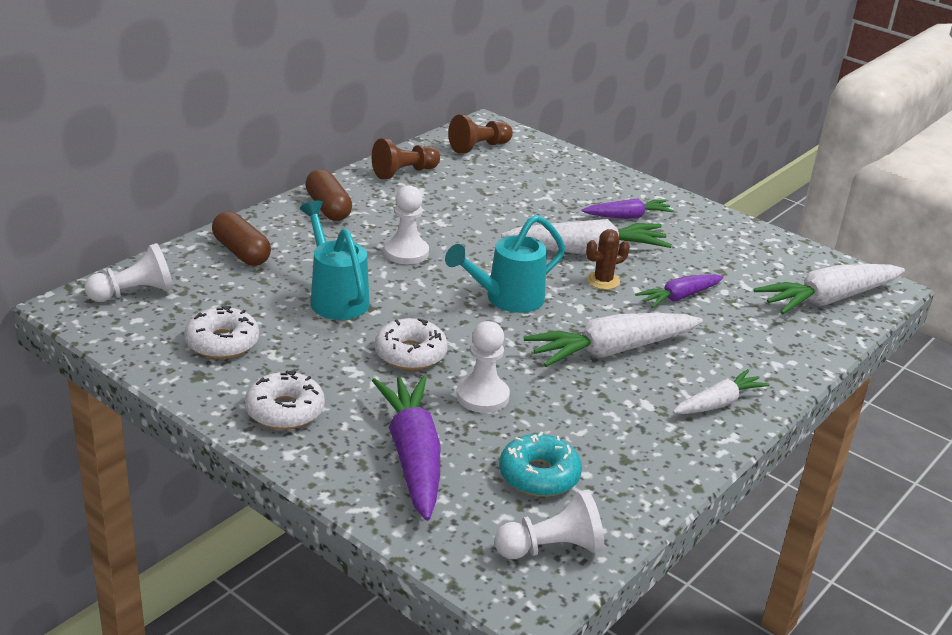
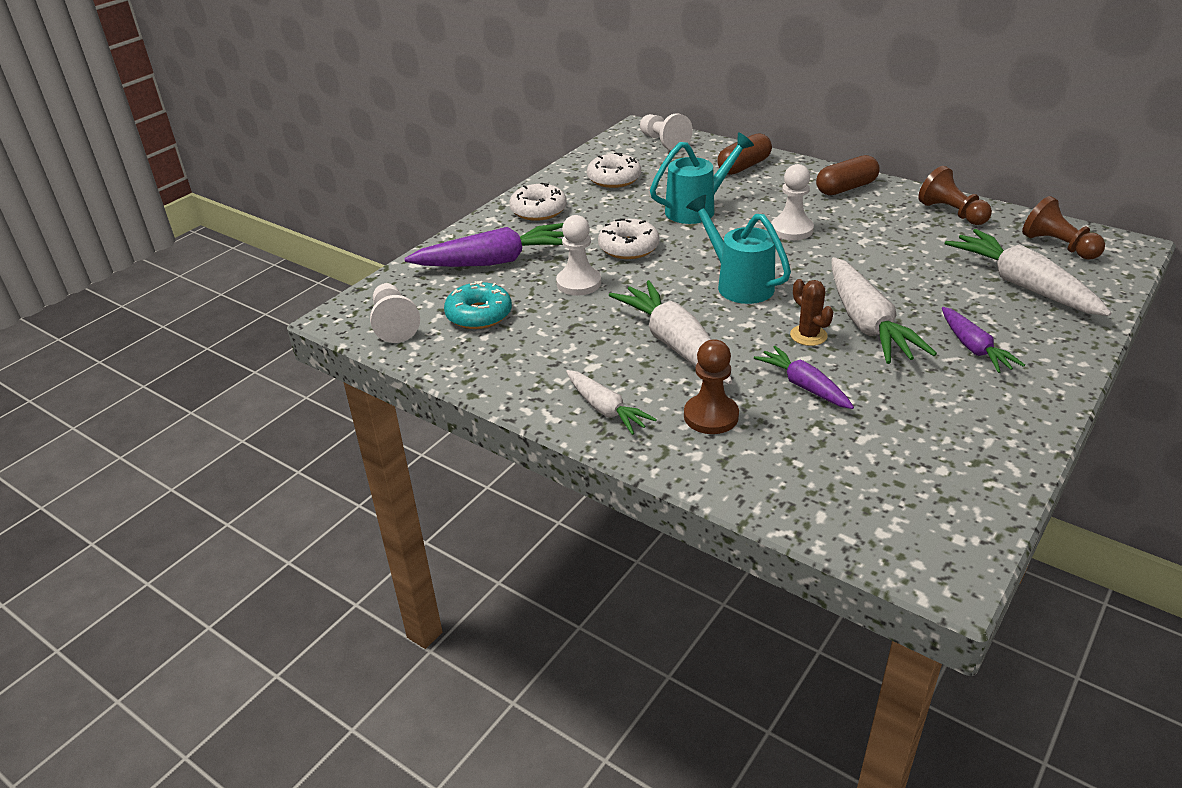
camera: 90 degrees right, 5 degrees up
(724, 348) = (711, 416): none -> brown pawn
(827, 300) = (871, 509): white carrot -> white carrot (1022, 285)

